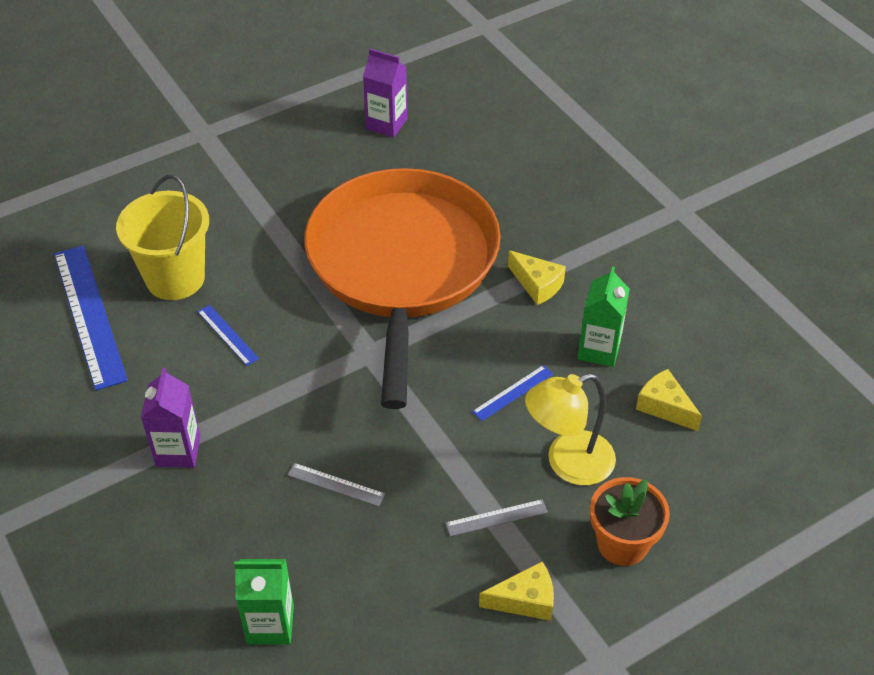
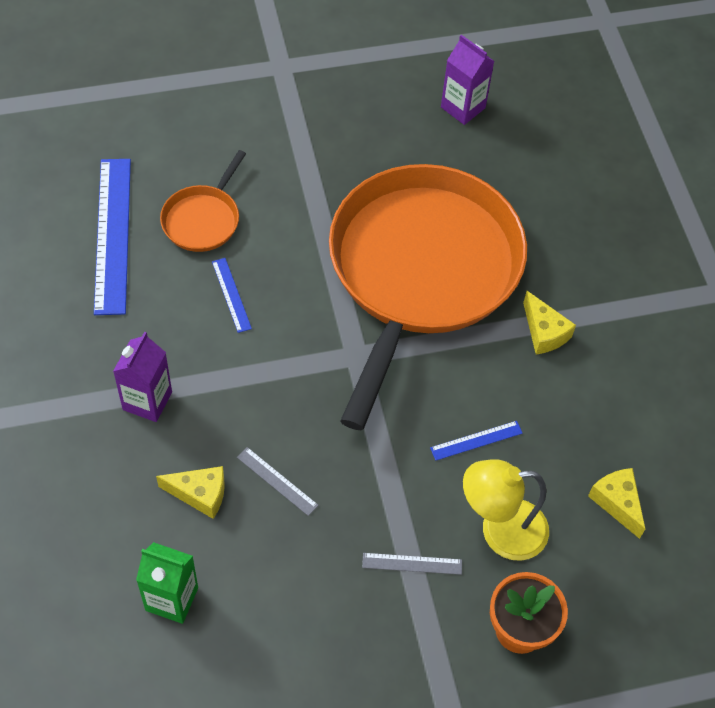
camera: 15 degrees right, 10 degrees up
(175, 278) = (203, 219): yellow bucket -> orange pan
(525, 600) = (407, 654): yellow cheese -> yellow cheese (200, 494)
(599, 350) = (577, 422): green carton -> none

